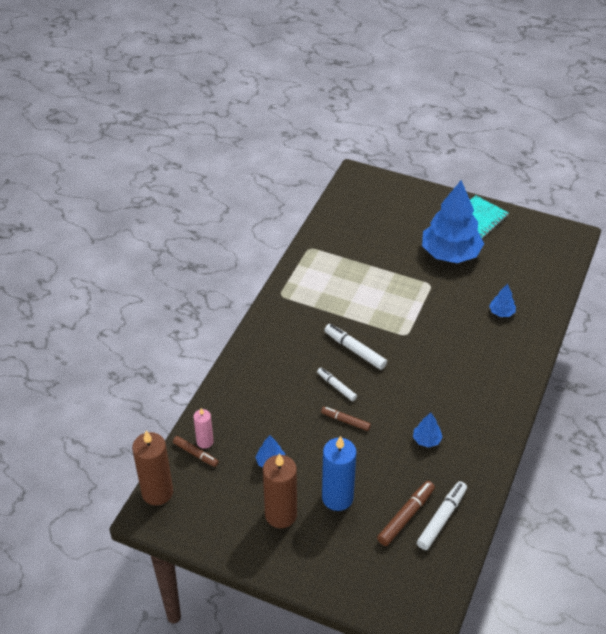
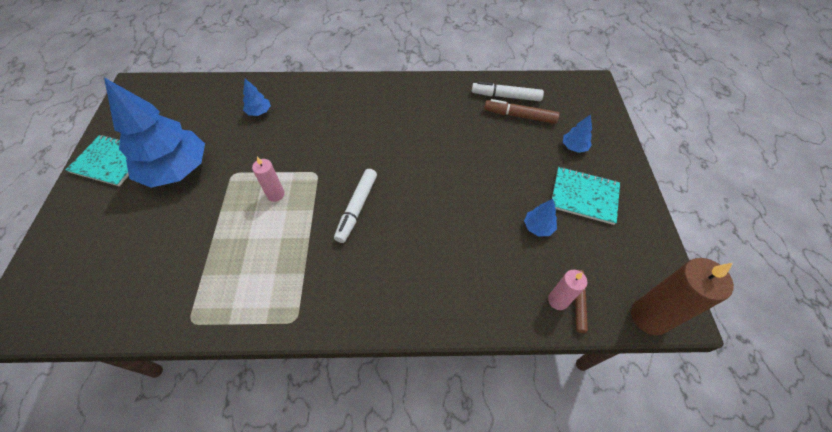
camera: 115 degrees left, 10 degrees up
(281, 515) = (584, 196): brown candle -> turquoise notebook
(336, 386) = (414, 207): white marker -> none
(337, 498) = (536, 163): blue candle -> none
(345, 421) = (452, 185): brown marker -> none
(394, 305) = (276, 194): none -> pink candle
(426, 440) = (437, 124): blue tree -> blue tree (574, 147)

